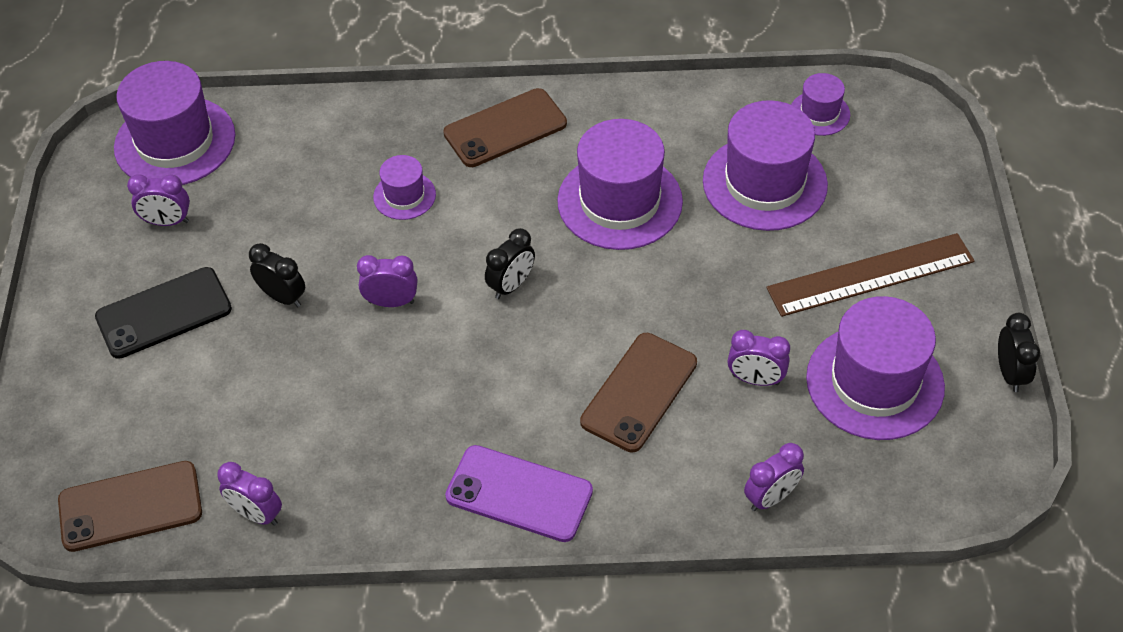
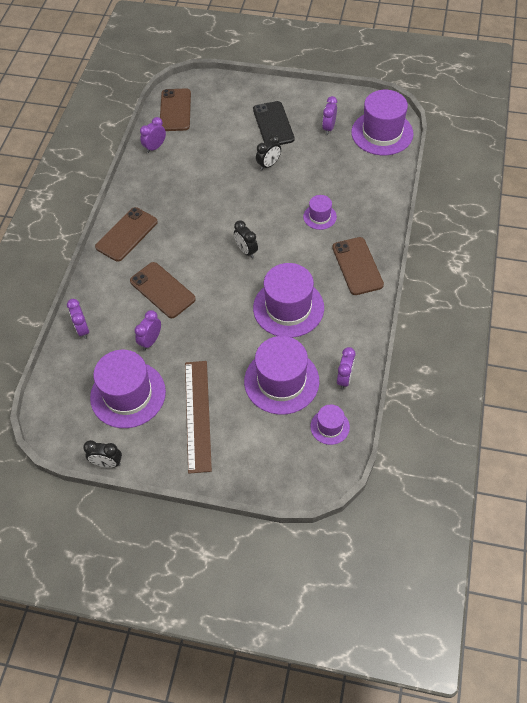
camera: 105 degrees right, 5 degrees up
(391, 302) = (252, 203): purple clock -> purple clock (344, 378)
(519, 494) = (126, 234): purple phone -> brown phone

